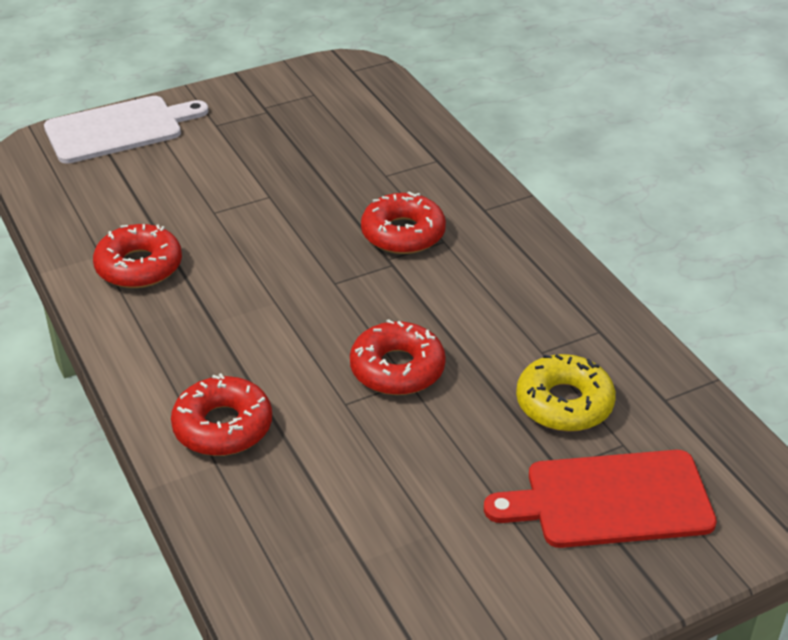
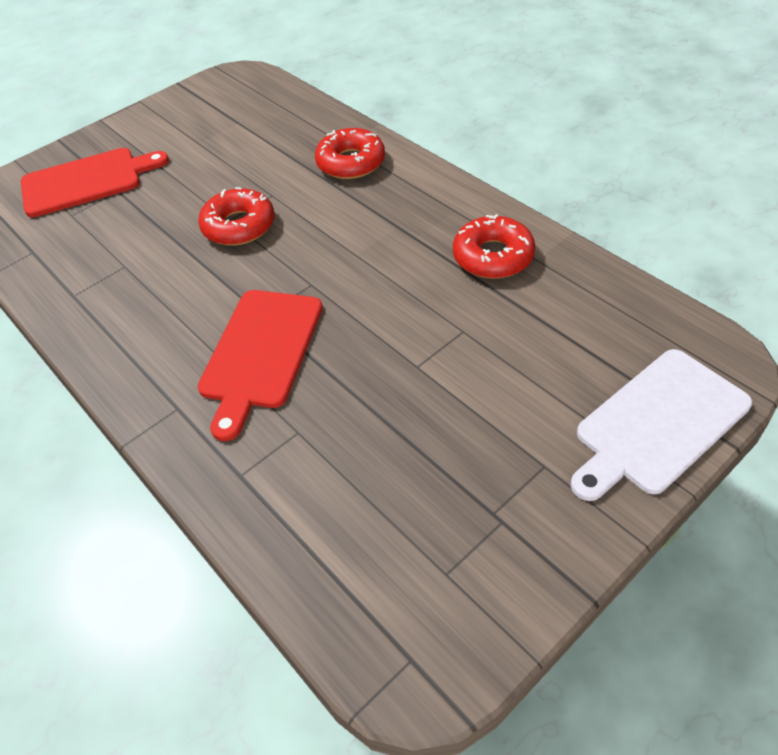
camera: 170 degrees right, 10 degrees up
(403, 233) = (260, 353): red donut -> red cutting board
(564, 403) = (110, 231): yellow donut -> none

